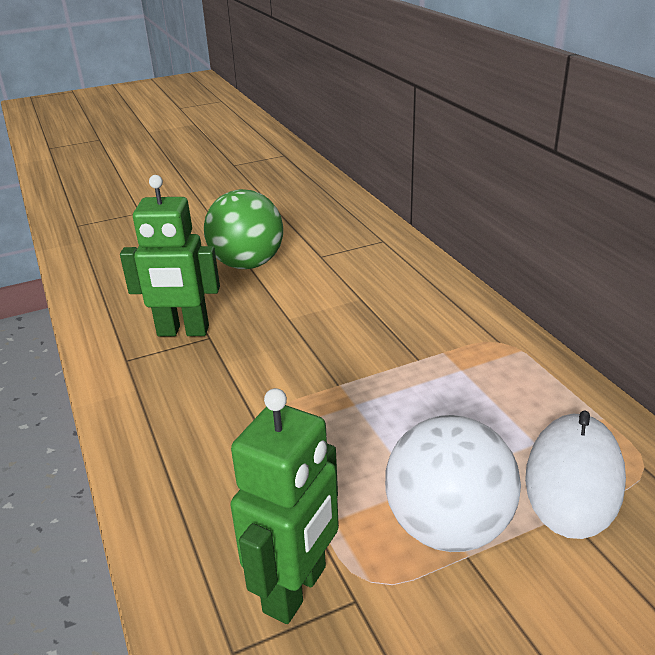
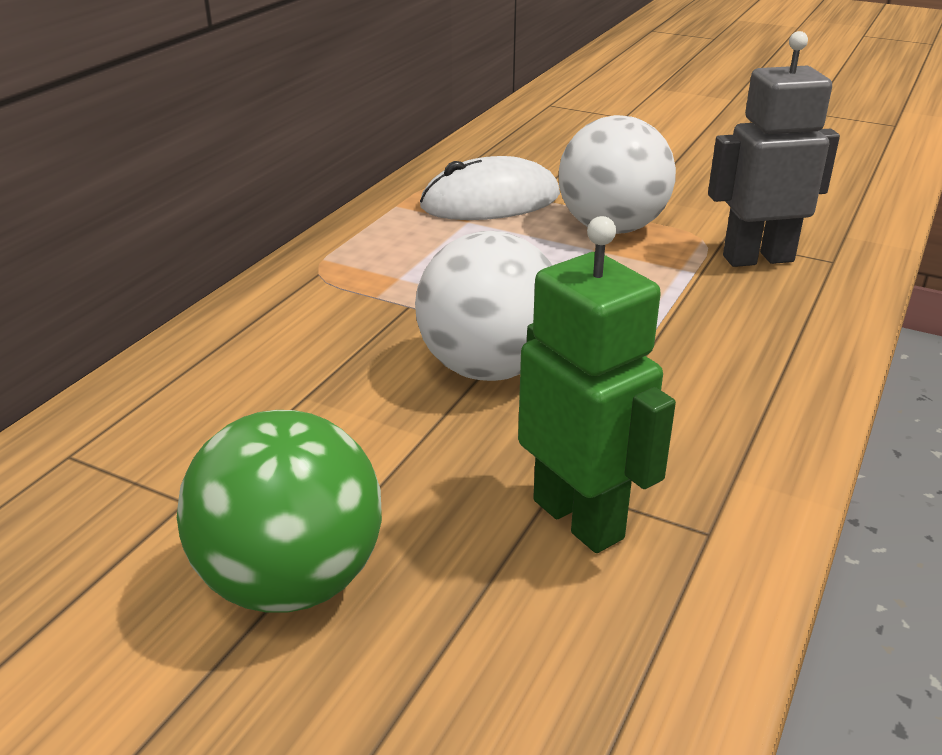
camera: 130 degrees left, 0 degrees up
(296, 589) = (757, 258): green robot -> grey robot
(316, 358) = (489, 368): none -> white ball

